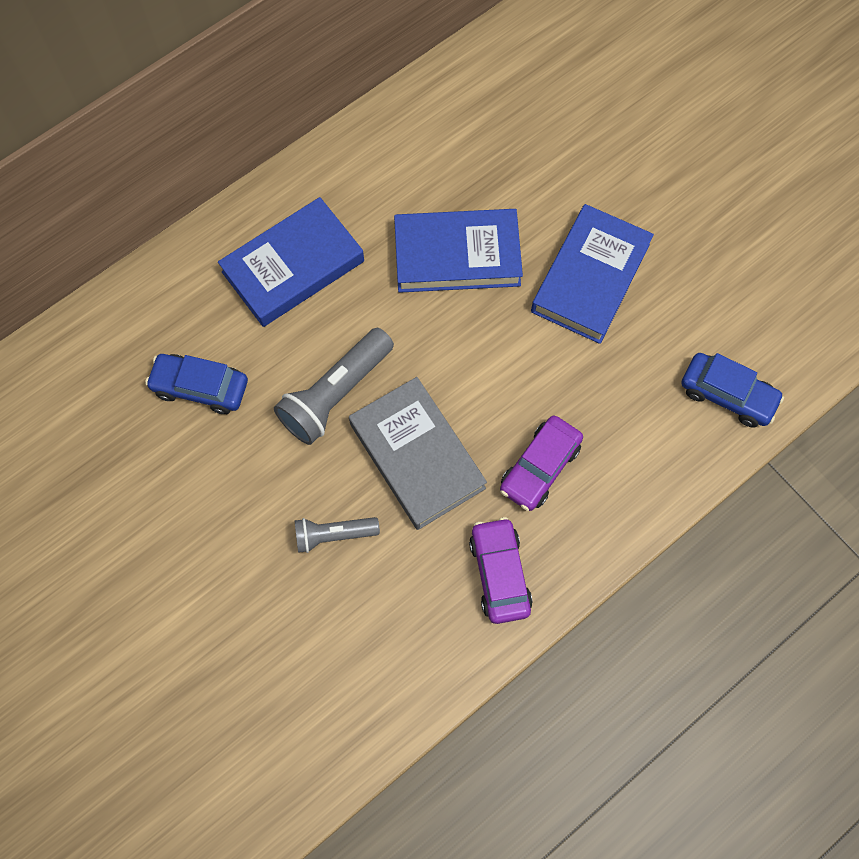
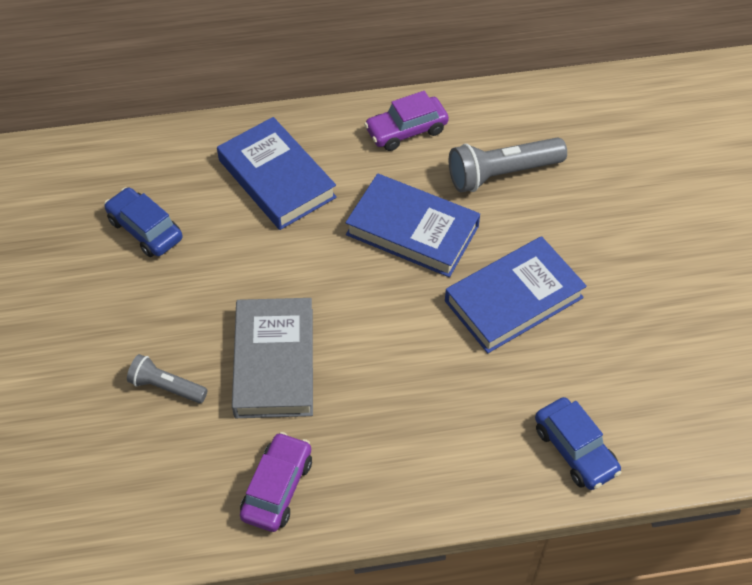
camera: 30 degrees right, 15 degrees down
(293, 267) = (277, 178): blue book -> blue book turned 60 degrees clockwise
(336, 394) = (243, 284): grey flashlight -> grey flashlight (502, 174)
(539, 467) = (369, 423): purple car -> purple car (406, 130)

